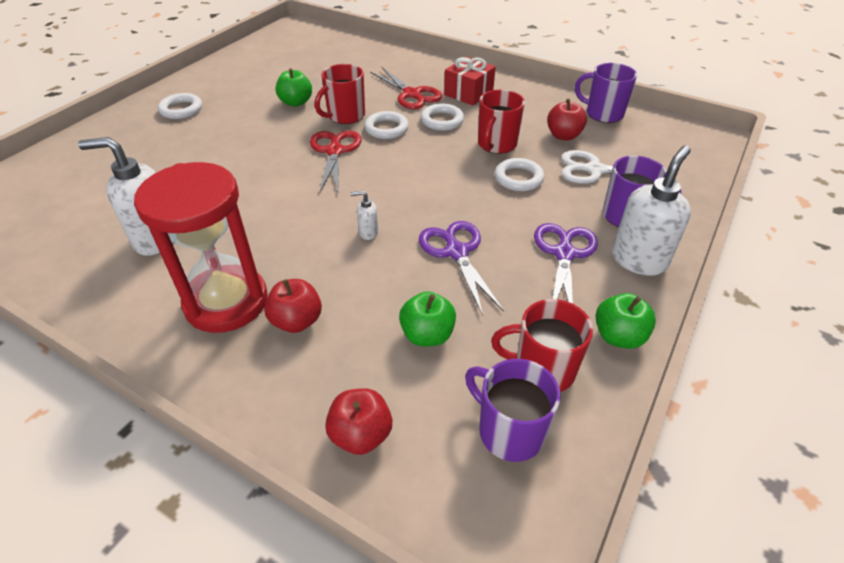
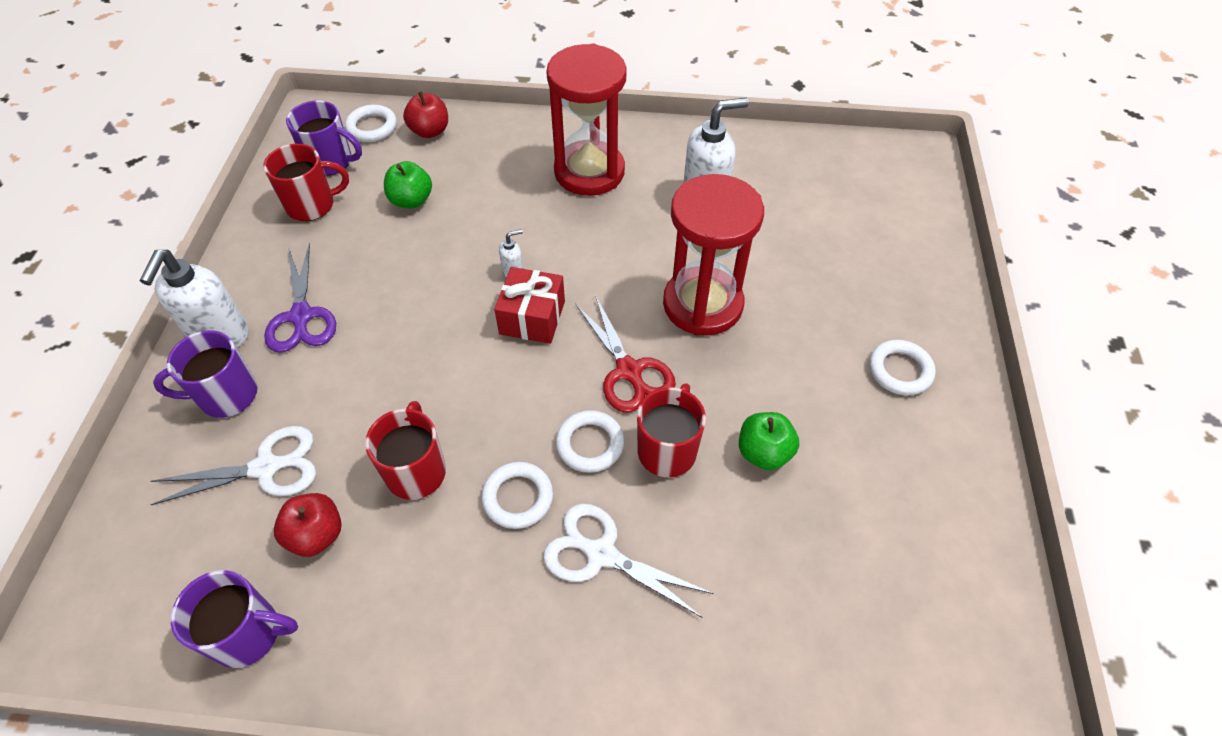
camera: 155 degrees right, 10 degrees up
(250, 169) = (702, 304): none -> red hourglass
(297, 321) = (521, 177): red apple -> none
(411, 94) = (601, 554): red scissors -> white scissors
(456, 252) = (414, 280): purple scissors -> none
(468, 93) = (505, 602): red gift -> red gift (532, 317)
(518, 178) = (370, 411): white ring -> white ring (372, 127)
(618, 336) = (248, 250): green apple -> none

